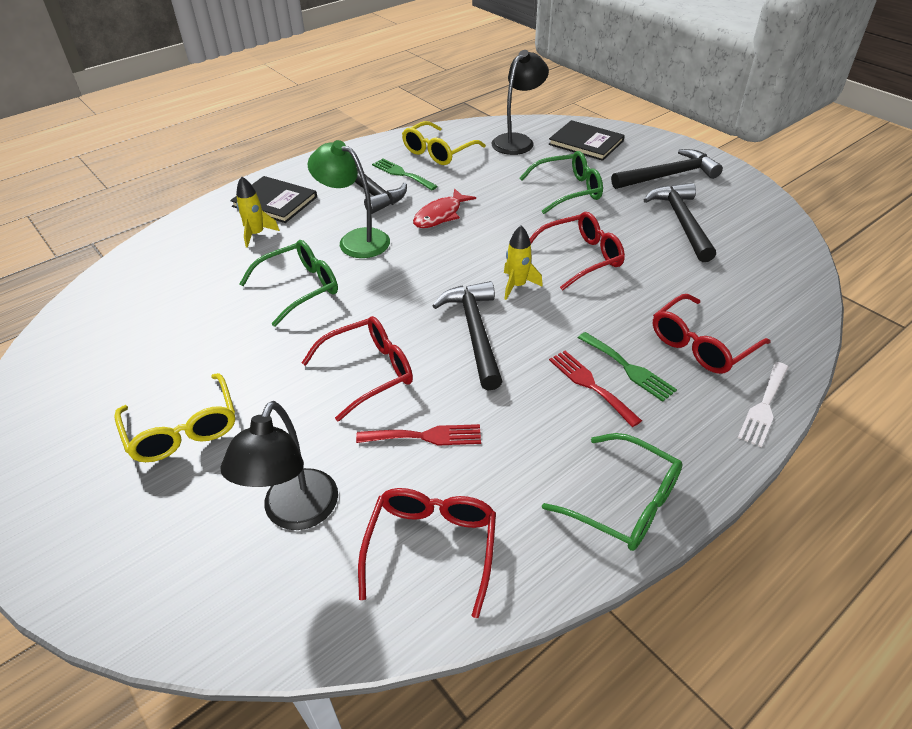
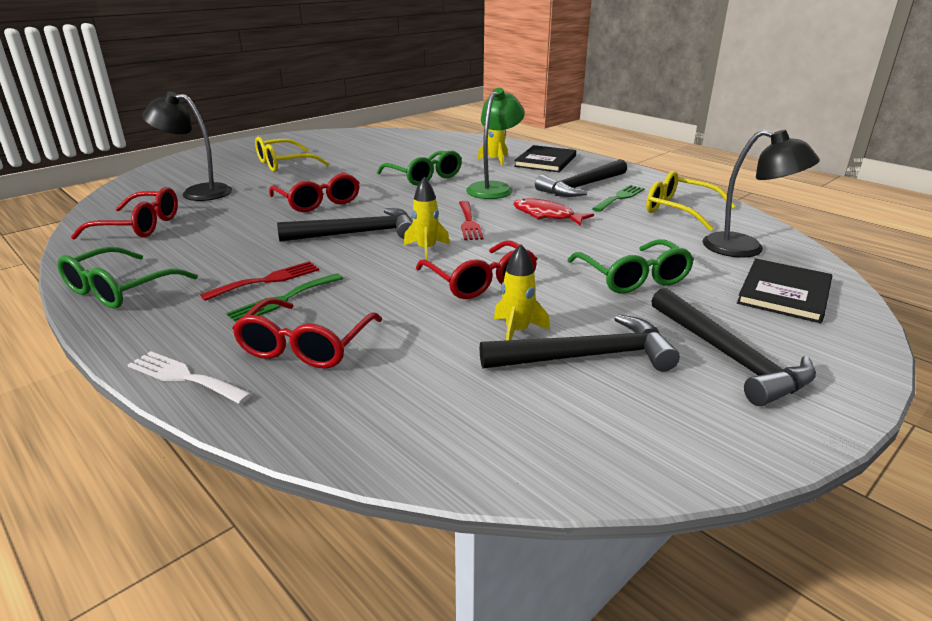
camera: 85 degrees right, 15 degrees down
(425, 436) = (241, 221): red fork -> red fork (469, 222)
(657, 245) = (516, 332): none -> yellow rocket
(701, 345) = (306, 346): red glasses -> red glasses turned 120 degrees counterclockwise

